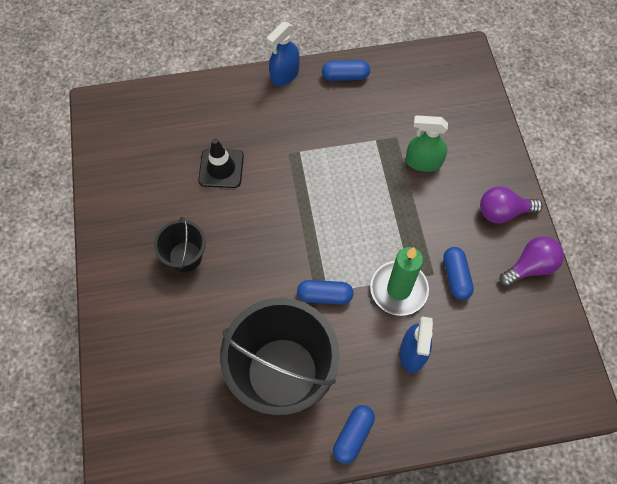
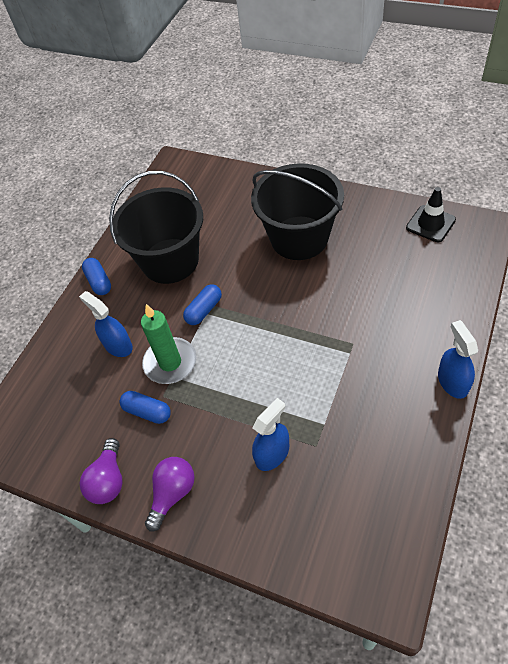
camera: 130 degrees right, 10 degrees down
(185, 256) = (299, 238): black bucket -> black bucket, size x2.02
(221, 168) = (367, 288): black traffic cone -> black traffic cone (430, 224)
(345, 76) = (421, 438): blue capsule -> none
(423, 162) = (272, 454): green spray bottle -> blue spray bottle

